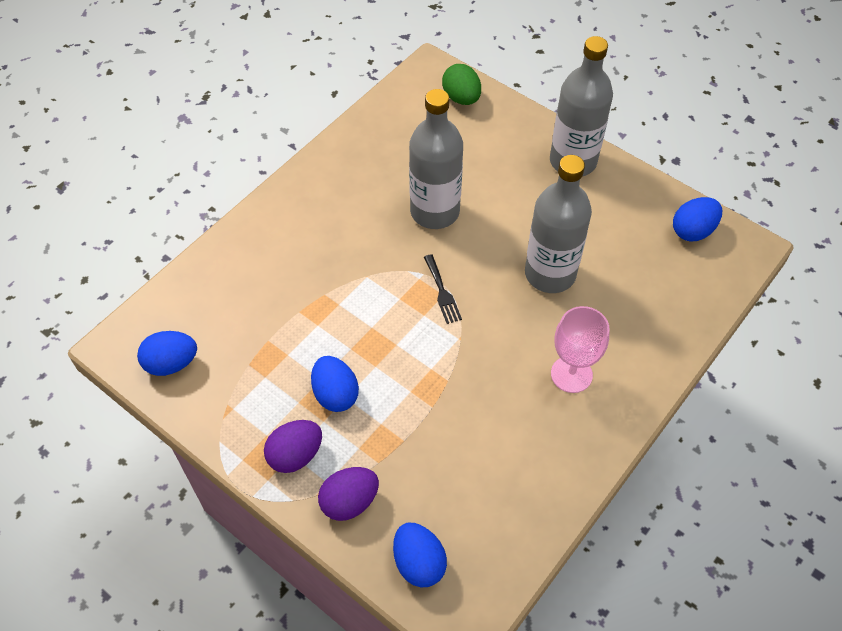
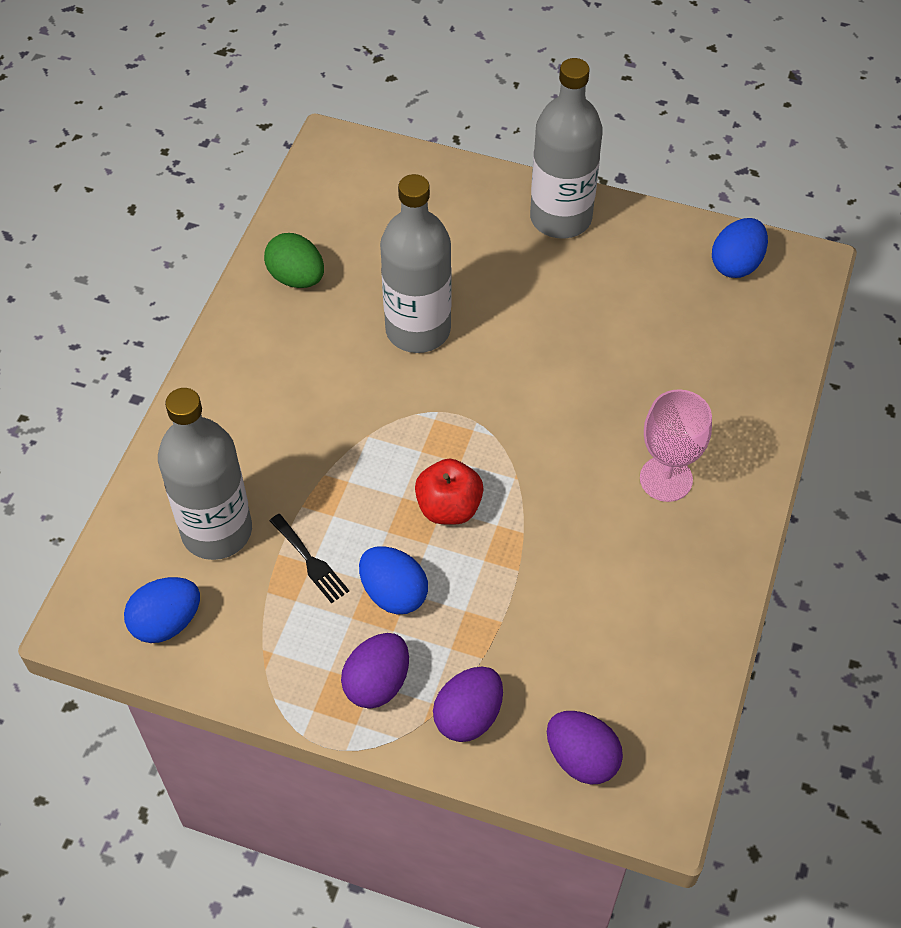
camera: 20 degrees left, 0 degrees up
(401, 345) = (449, 507): none -> red apple
(419, 563) = (581, 758): blue egg -> purple egg
(442, 292) = (470, 427): black fork -> black fork (310, 561)
(461, 98) = (389, 175): green egg -> green egg (296, 278)
(550, 274) = (591, 365): grey bottle -> grey bottle (217, 531)

